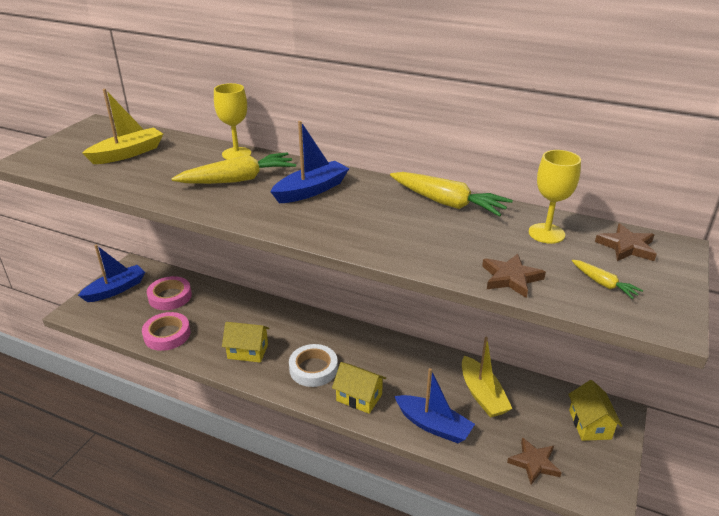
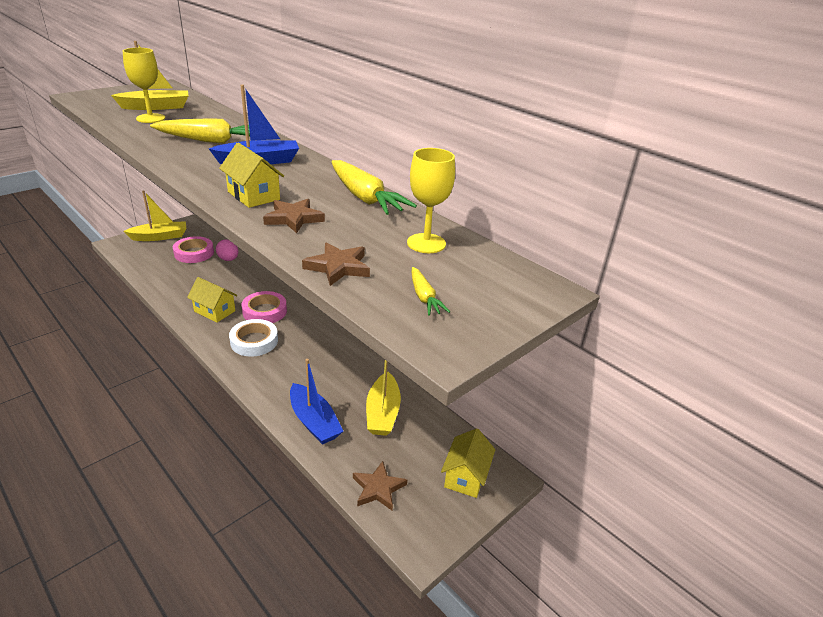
camera: 20 degrees right, 0 degrees up
(116, 289) = (160, 237): blue boat -> yellow boat
(167, 335) = (166, 280): pink tape -> pink tape (264, 311)
(212, 292) = (228, 259): none -> pink egg
(236, 154) = (237, 124): yellow goblet -> yellow goblet (150, 118)
(359, 397) = (271, 376): yellow house -> yellow house (253, 196)
(626, 247) = (495, 275): brown star -> brown star (294, 218)

